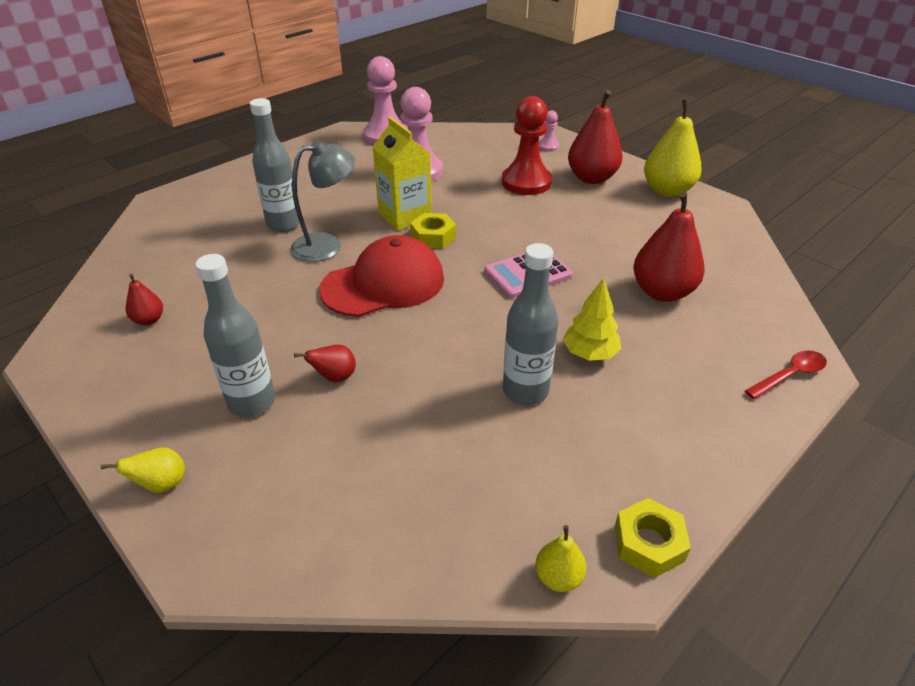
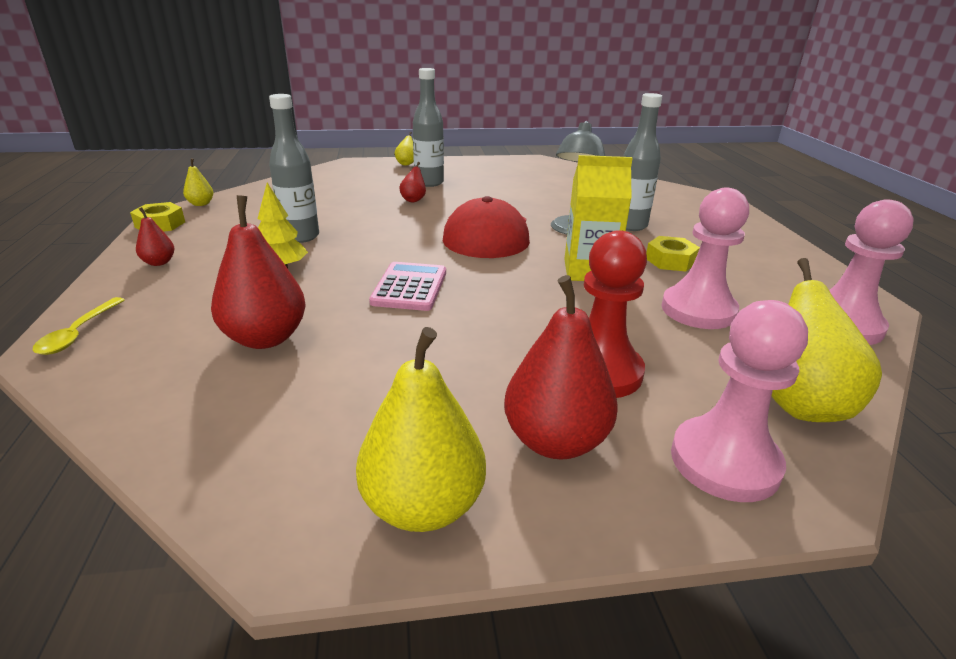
camera: 125 degrees right, 10 degrees down
(149, 320) = (543, 177): red pear -> red pear (159, 262)
(433, 237) = (533, 271): yellow nut -> yellow nut (670, 261)
(483, 138) = (799, 403): none -> yellow pear
(548, 146) = (724, 461): pink pawn -> pink pawn, size x2.15
(789, 375) = (78, 333): red spoon -> yellow spoon

